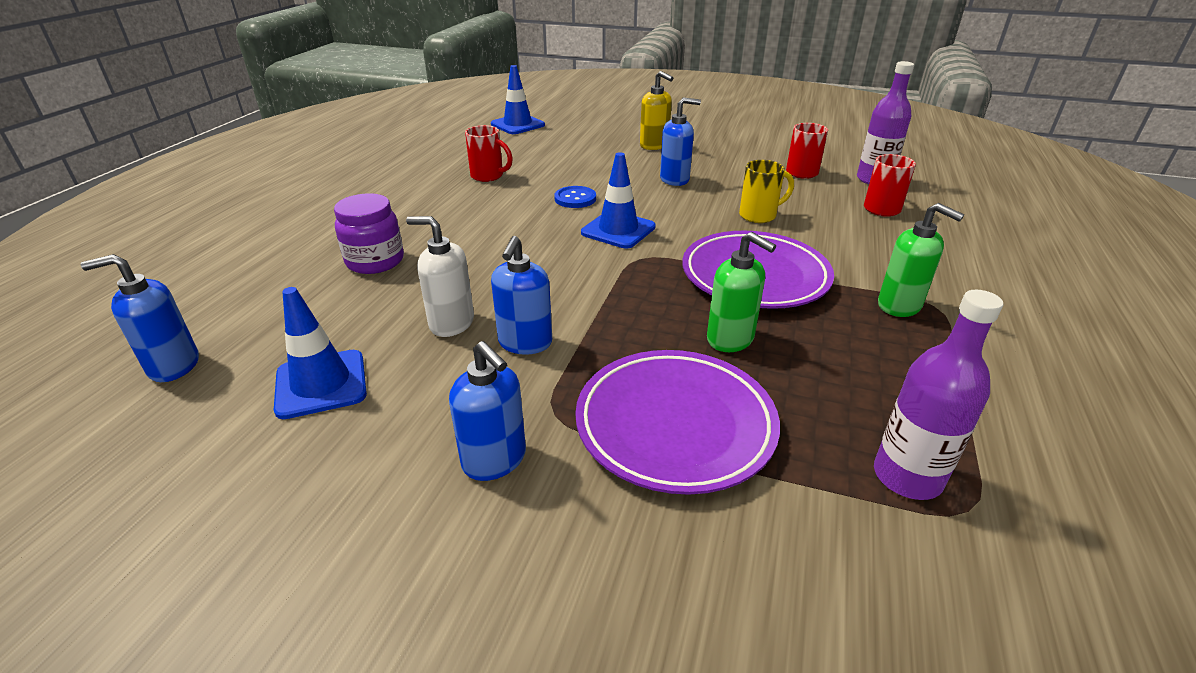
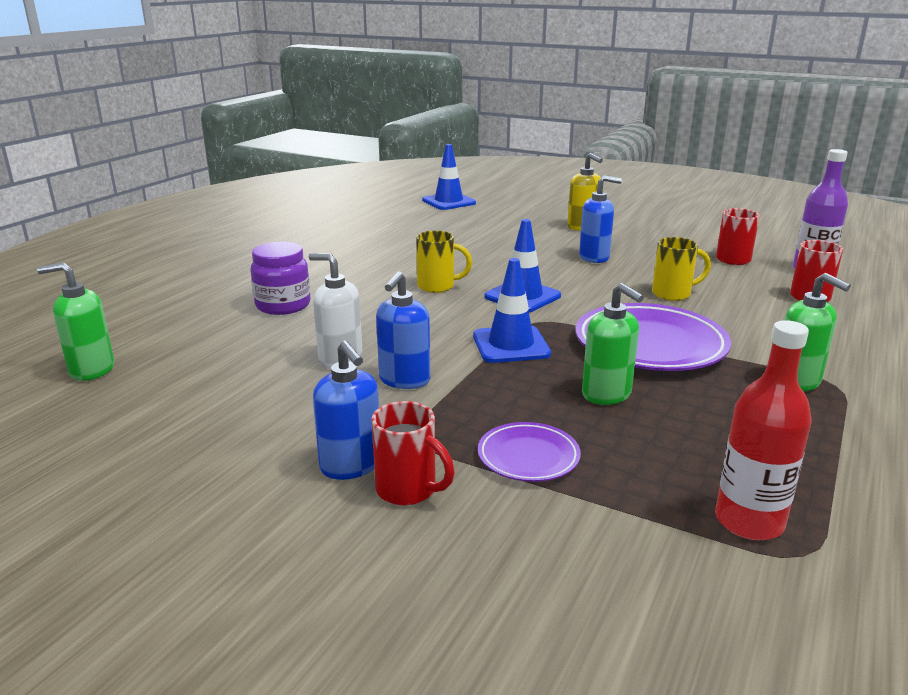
camera: 10 degrees right, 10 degrees down
(173, 366) = (91, 370): blue soap dispenser -> green soap dispenser
(321, 384) = (213, 395): blue traffic cone -> blue traffic cone (511, 345)
(488, 176) = (407, 244): red mug -> red mug (408, 490)
(531, 225) = (438, 286): none -> yellow mug
(575, 199) = (487, 267): blue button -> none
(675, 425) = (528, 457): purple plate -> purple plate, size x0.53
(907, 477) = (749, 521): purple bottle -> red bottle

